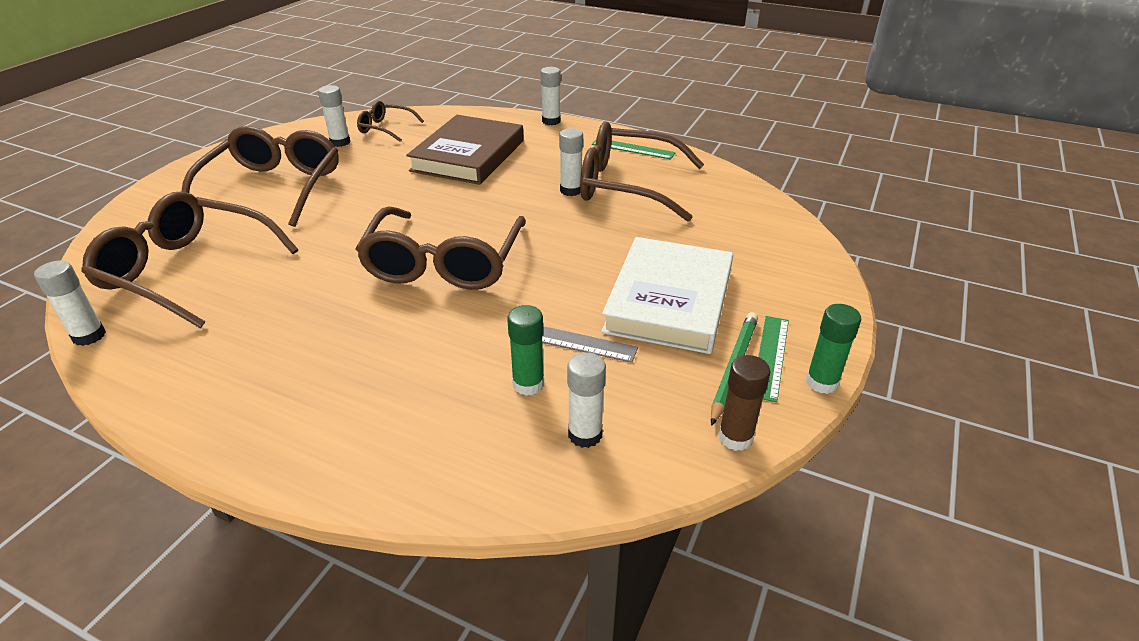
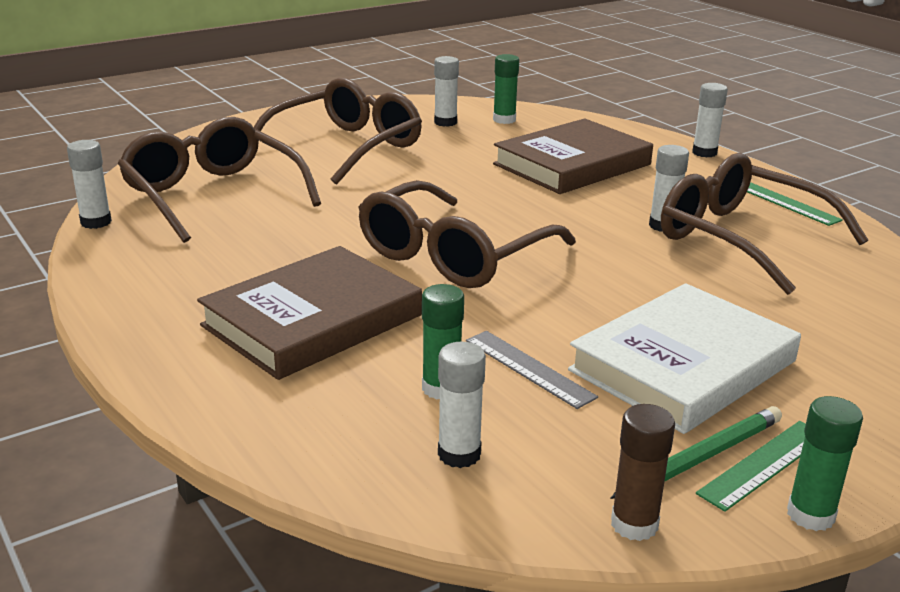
camera: 30 degrees right, 10 degrees down
(380, 363) = (313, 321): none -> brown book
(385, 128) = (504, 120): brown glasses -> green glue stick

